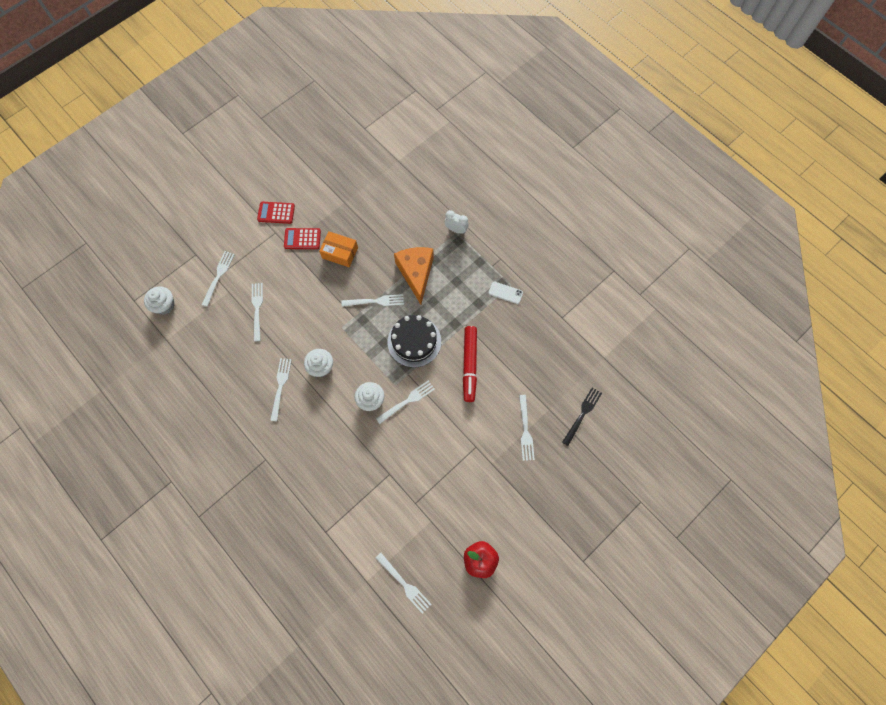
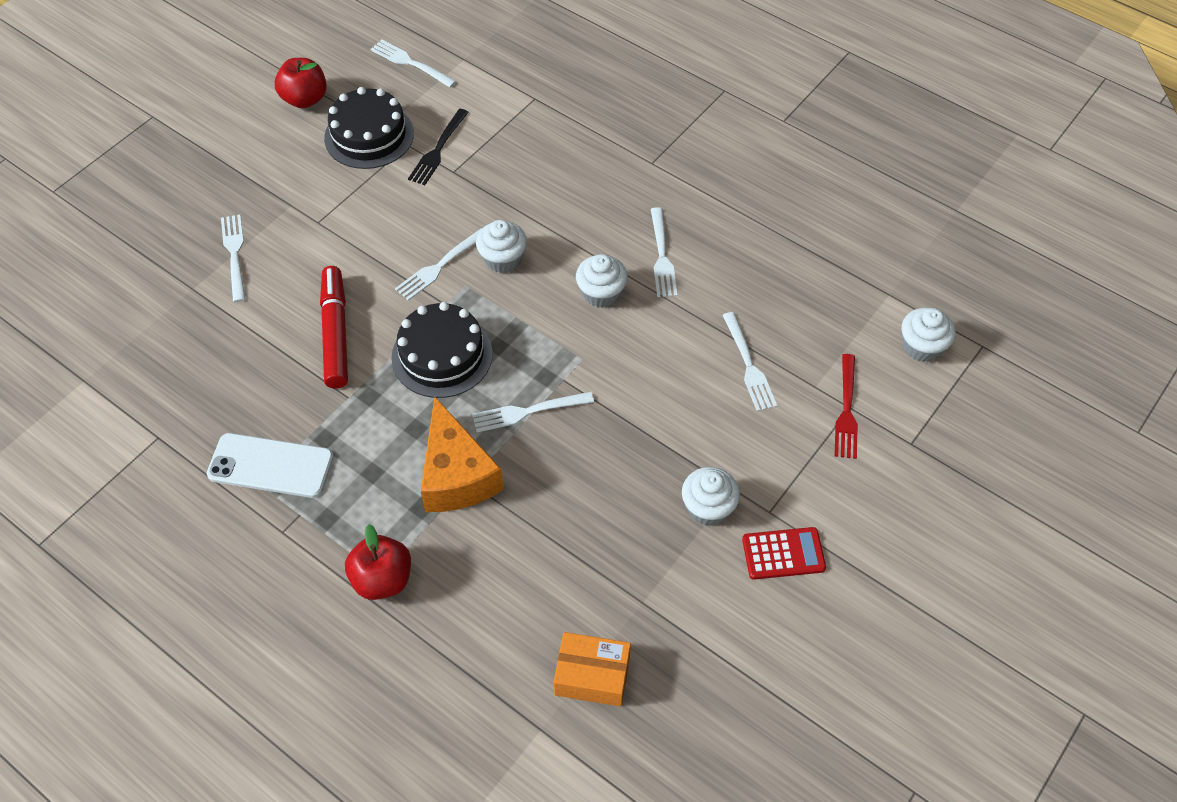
camera: 170 degrees right, 15 degrees down
(218, 276) = (846, 410): white fork -> red fork
(302, 239) = (708, 507): red calculator -> white cupcake
(340, 253) = (621, 491): orange box -> orange box (592, 676)
(439, 516) = (369, 135): none -> black cake
(456, 230) = (382, 579): white clock -> red apple
(505, 292) = (271, 466): white phone -> white phone, size x1.78
(582, 414) = (134, 289): black fork -> black fork (438, 149)

